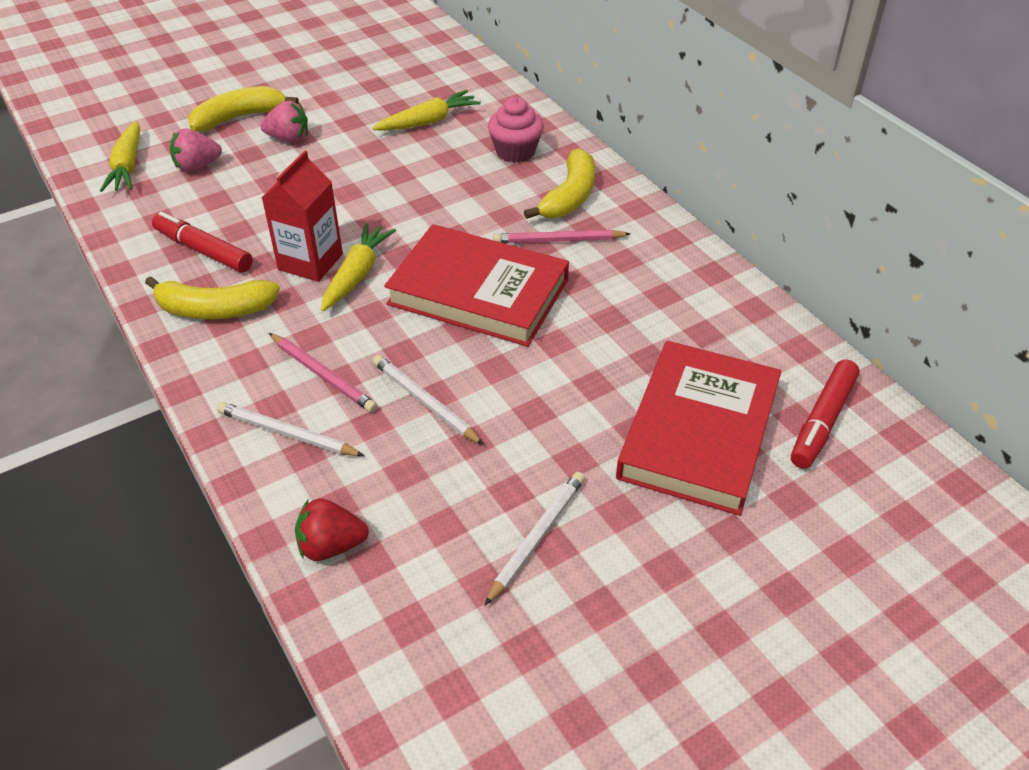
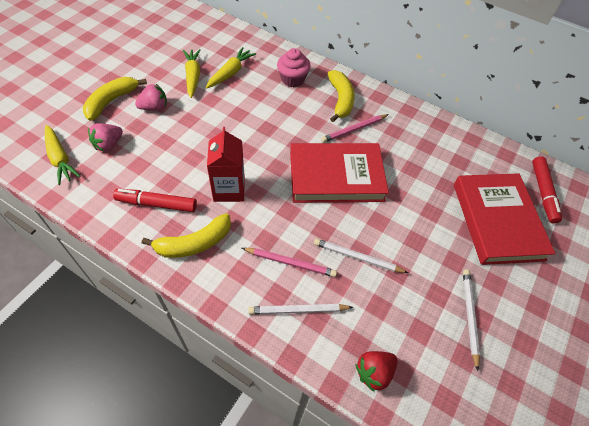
camera: 30 degrees left, 10 degrees up
(357, 274) = (262, 188): yellow carrot -> yellow carrot (193, 76)

